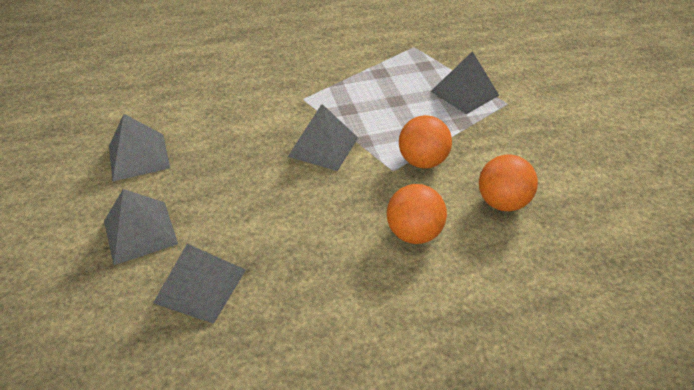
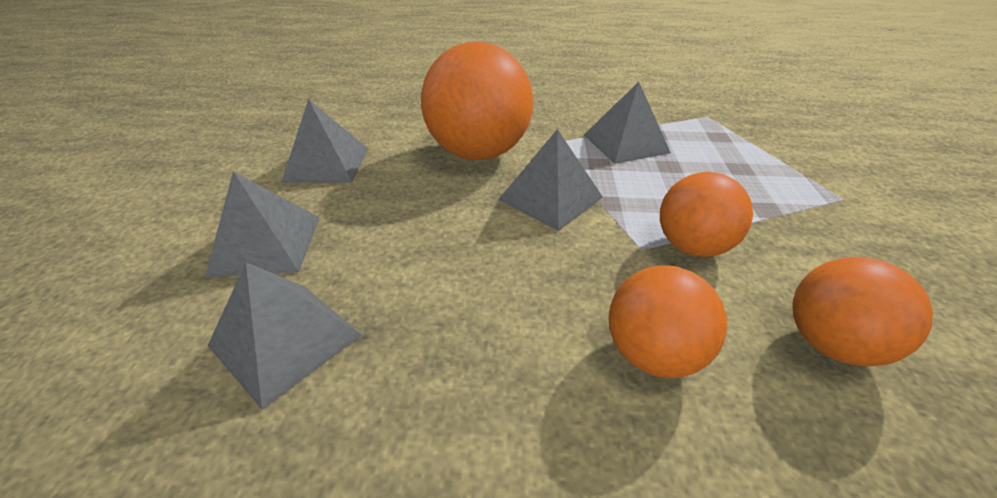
camera: 20 degrees right, 5 degrees down
(255, 119) = (479, 153): none -> orange ball
(464, 93) = (773, 174): grey pyramid -> grey pyramid (625, 143)

